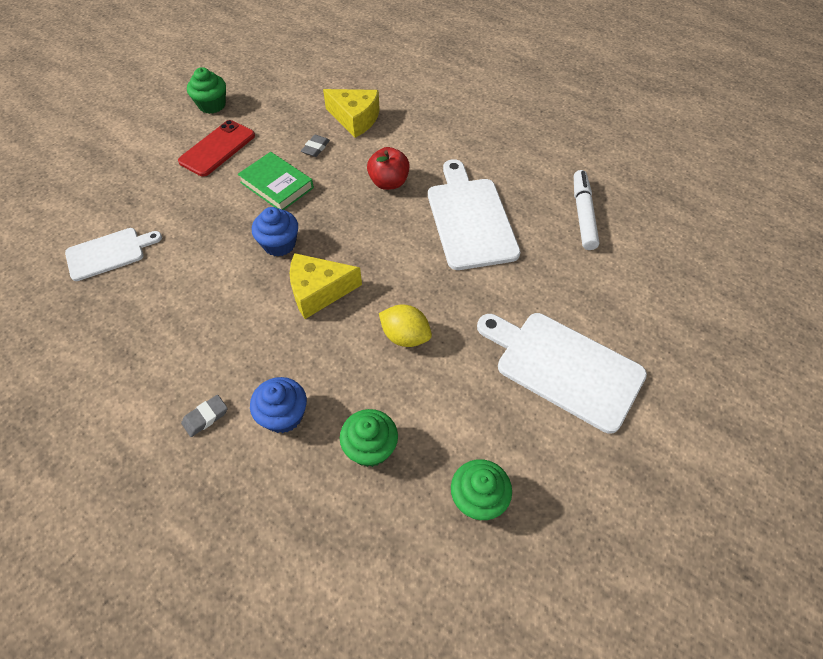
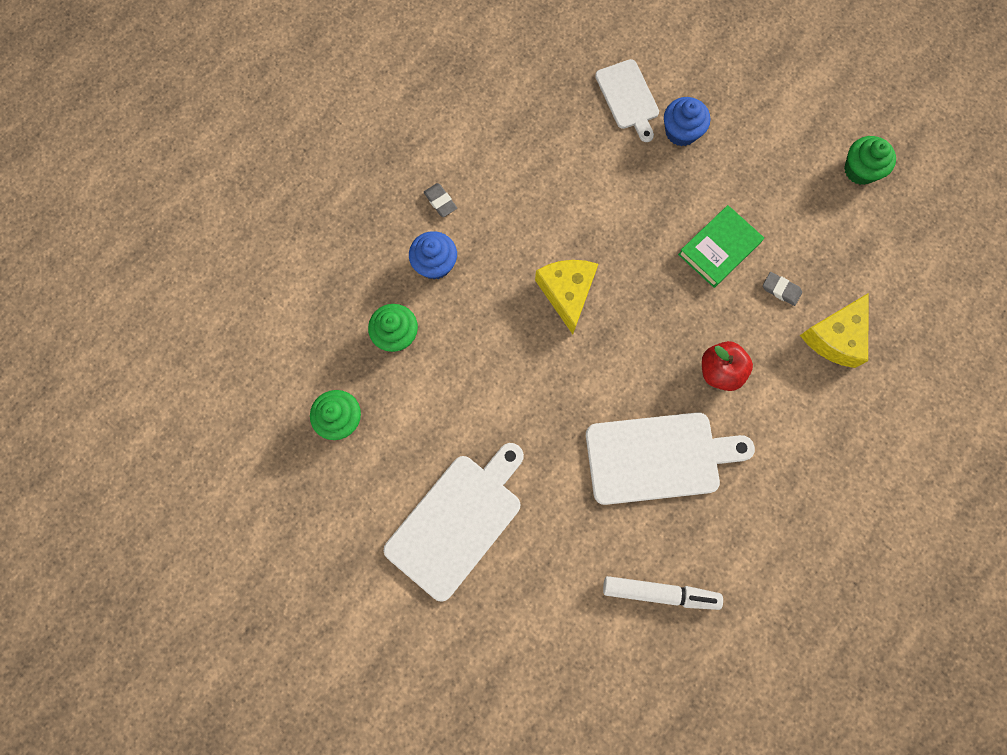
camera: 95 degrees right, 20 degrees up
(217, 148) = (780, 183): red phone -> none
(279, 244) = (631, 254): blue cupcake -> blue cupcake (681, 132)
(405, 336) = (506, 373): yellow lemon -> none

